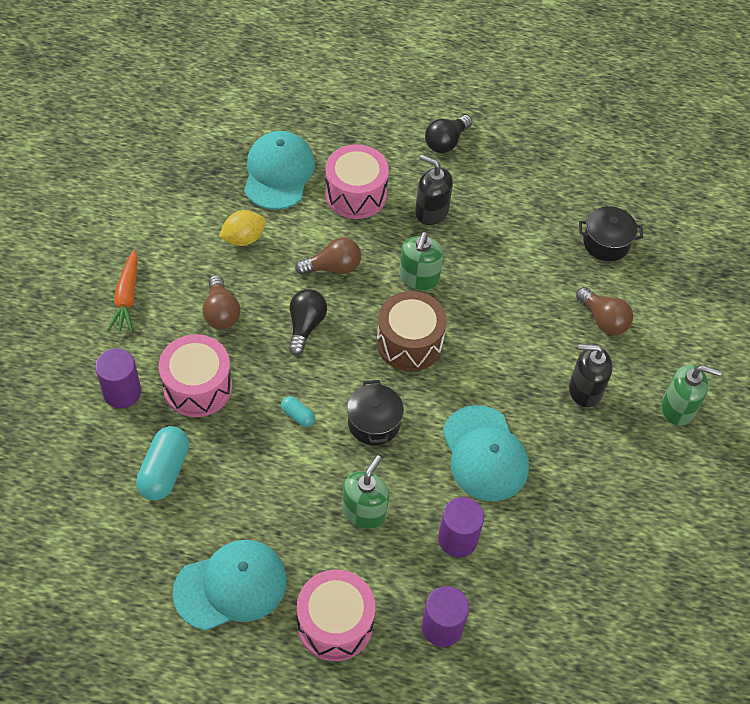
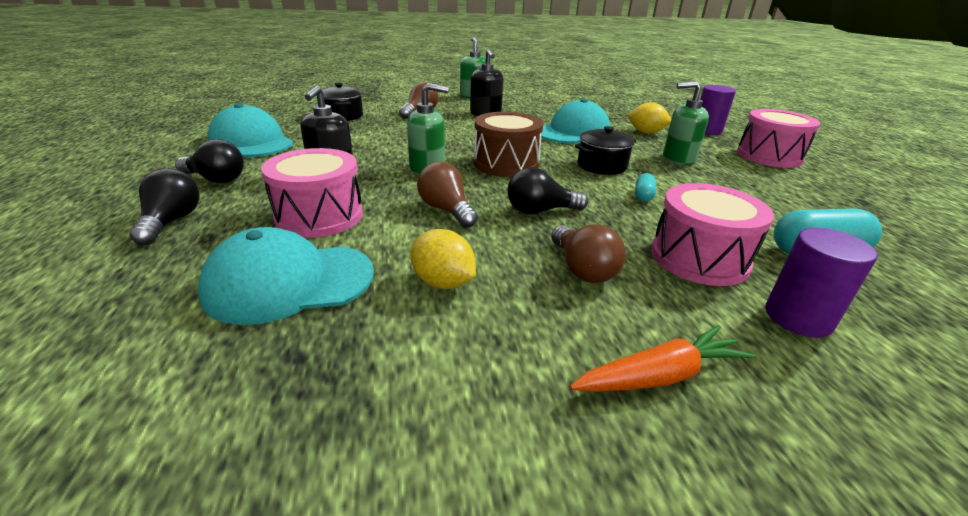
camera: 110 degrees left, 25 degrees down
(221, 312) = (582, 269): brown light bulb -> brown light bulb turned 105 degrees clockwise
(231, 586) = (828, 194): turquoise cap -> turquoise cap (251, 142)
(379, 123) = (171, 222): none -> black light bulb
(457, 539) = (645, 132): purple cylinder -> yellow lemon

